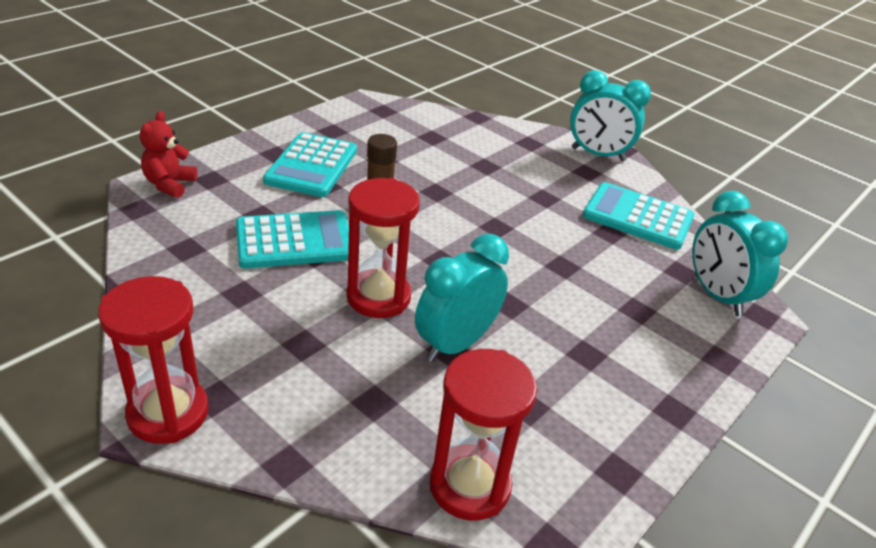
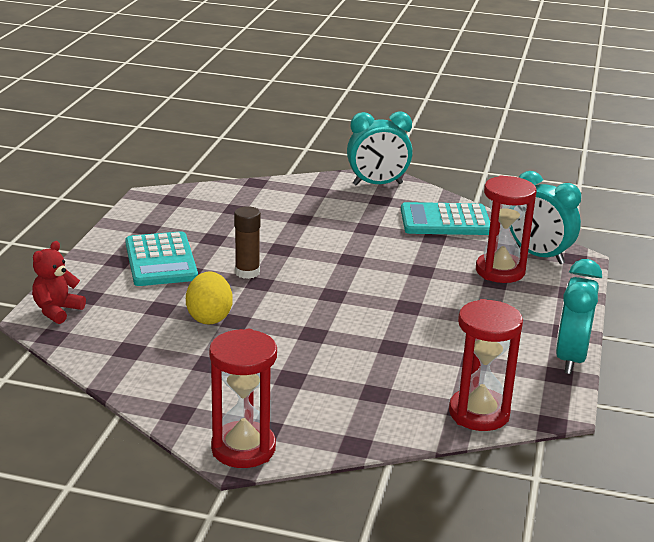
camera: 25 degrees left, 10 degrees down
(169, 184) = (57, 311): red teddy bear -> red teddy bear turned 45 degrees clockwise
(294, 241) = (209, 317): turquoise calculator -> yellow egg
(378, 297) = (313, 332): red hourglass -> red hourglass (500, 271)
(455, 344) = (395, 342): turquoise clock -> turquoise clock (570, 358)

